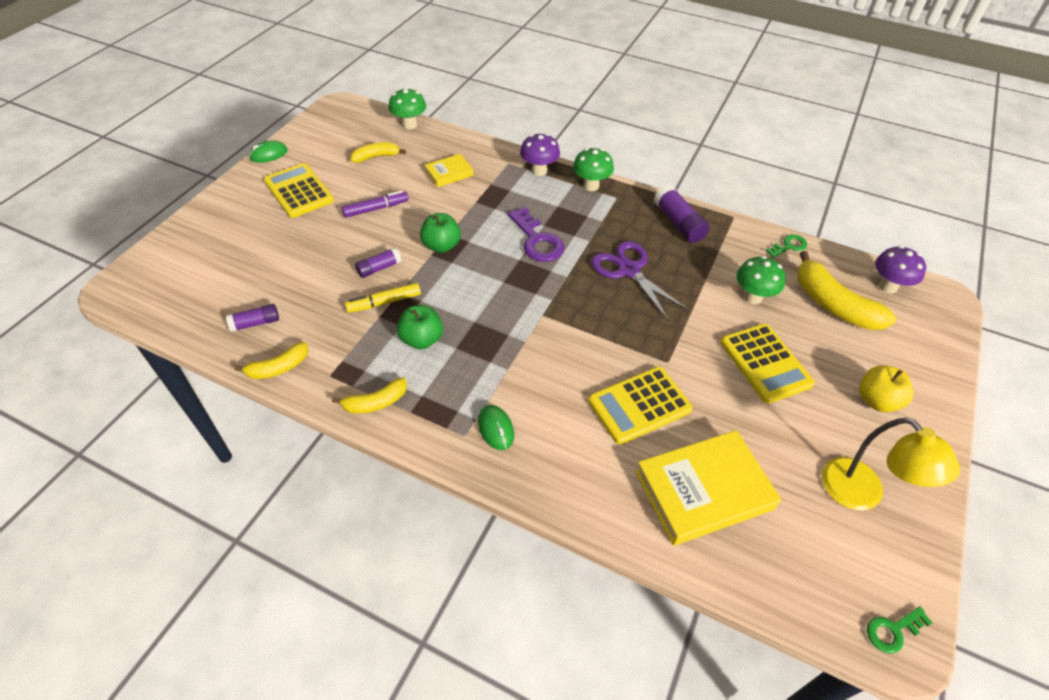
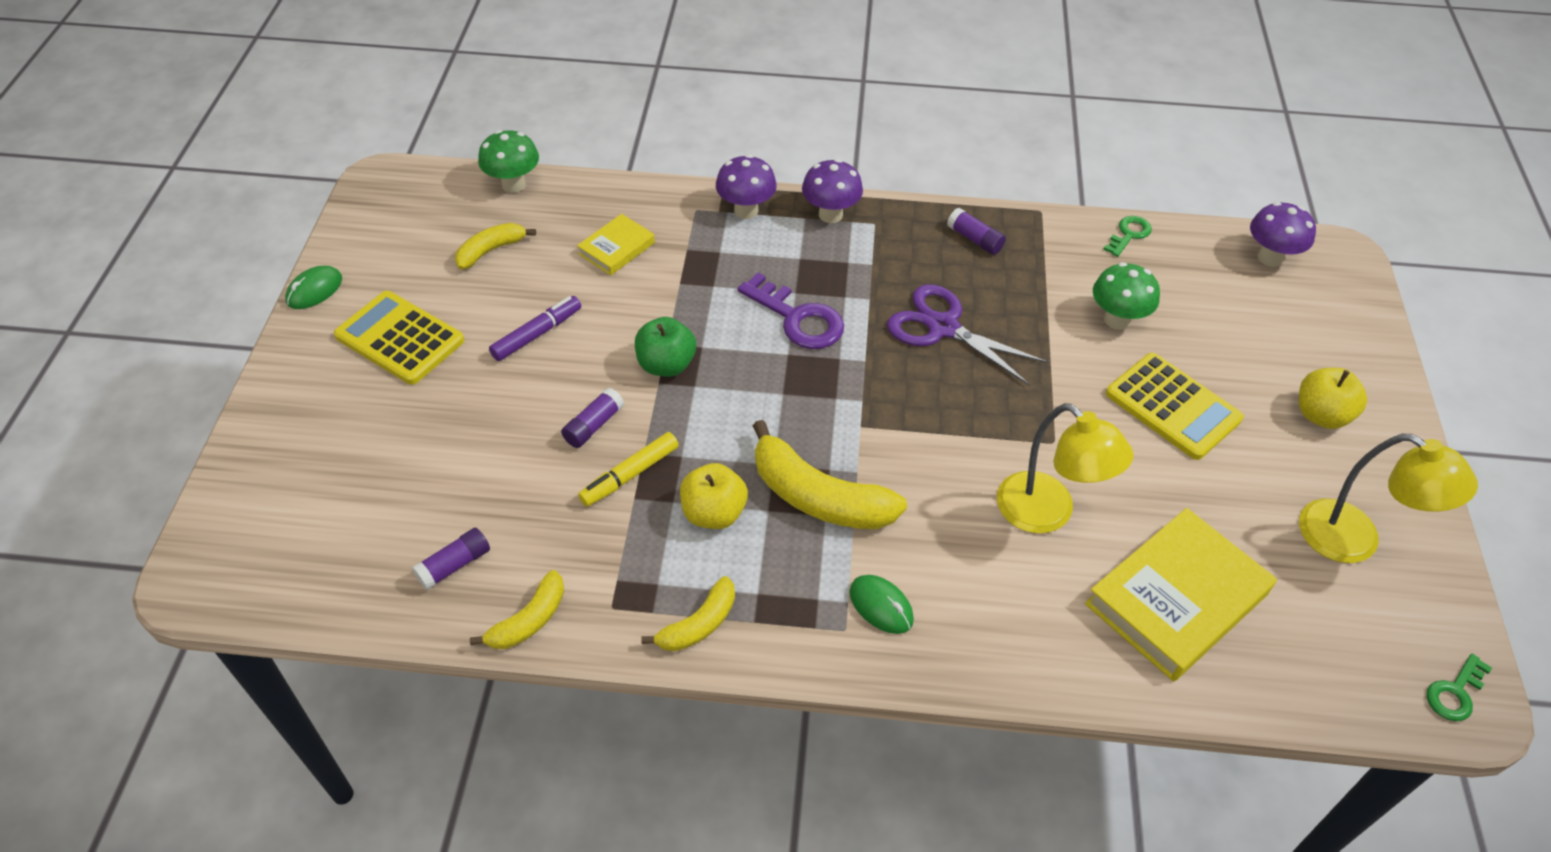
camera: 20 degrees left, 0 degrees up
(422, 339) = (714, 513): green apple -> yellow apple
(591, 186) = (830, 215): green mushroom -> purple mushroom
(639, 405) = (1047, 513): yellow calculator -> yellow lamp
(678, 223) = (975, 239): purple glue stick -> purple glue stick, size x0.62
(833, 304) = (1217, 301): yellow banana -> yellow banana (819, 497)

